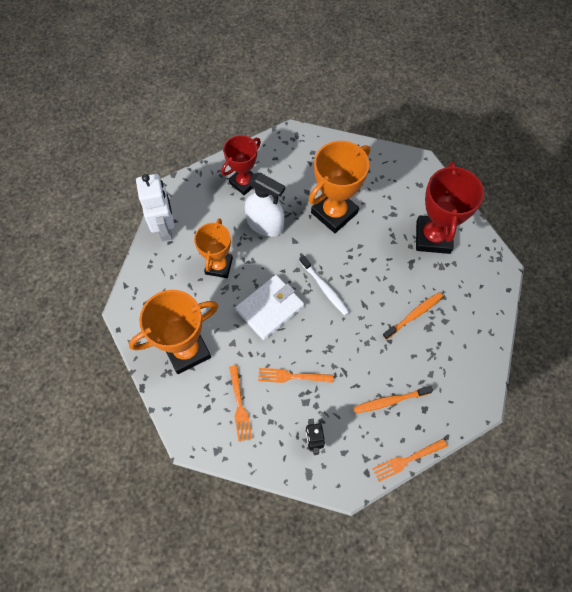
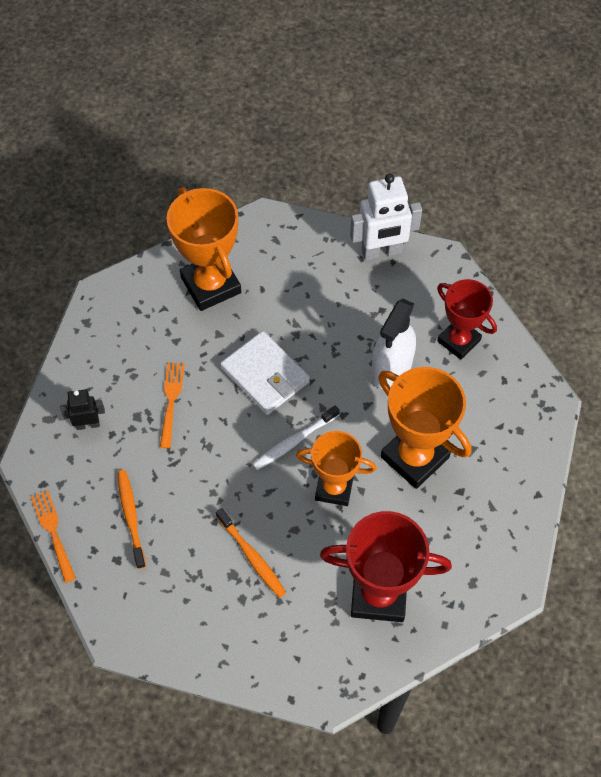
camera: 90 degrees right, 5 degrees down
(219, 266) = (326, 315): orange trophy -> orange trophy (334, 488)
(239, 405) = (138, 343): orange fork -> none

